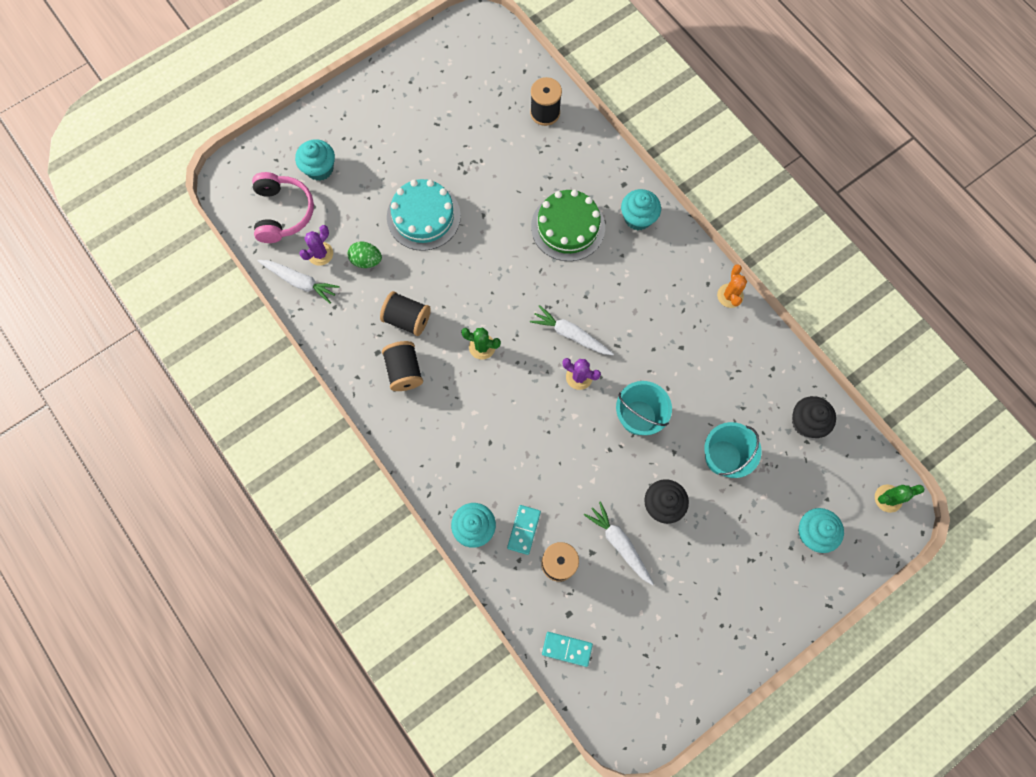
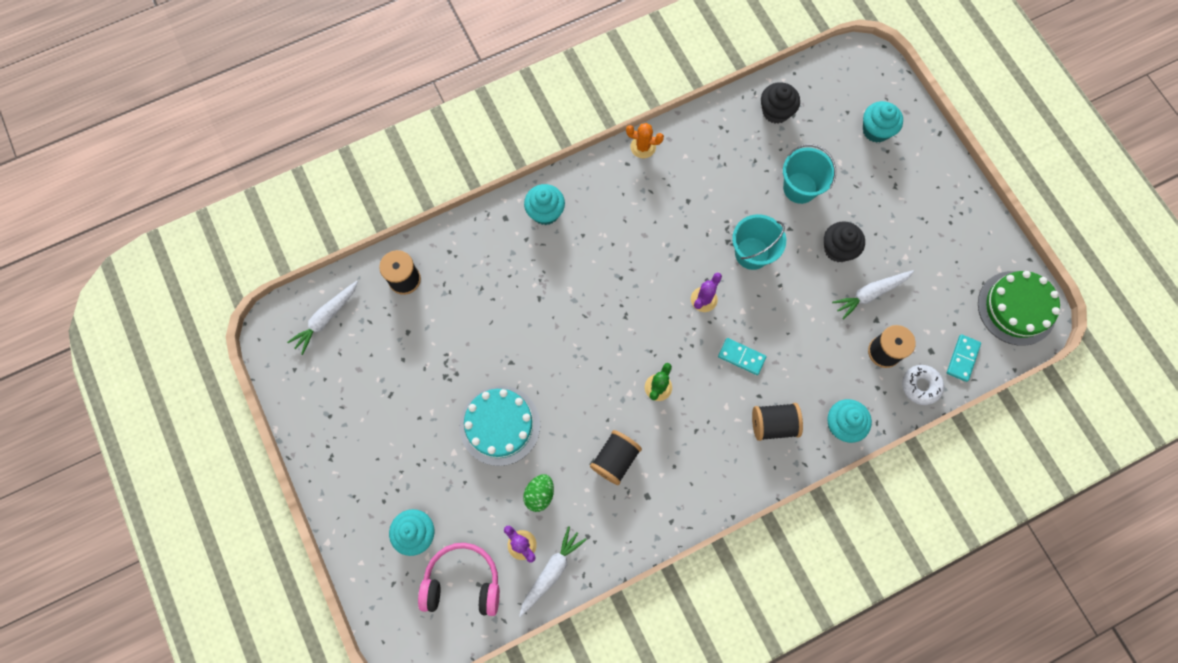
camera: 80 degrees left, 0 degrees up
(404, 371) = (672, 470): black spool -> black spool (773, 424)
(523, 529) = (849, 378): turquoise domino -> turquoise domino (741, 357)
(528, 605) = (920, 386): none -> white donut
(568, 227) = (542, 280): green cake -> green cake (1016, 308)
(571, 334) = (659, 299): white carrot -> white carrot (326, 318)
(888, 498) = (852, 64): green cactus -> none

